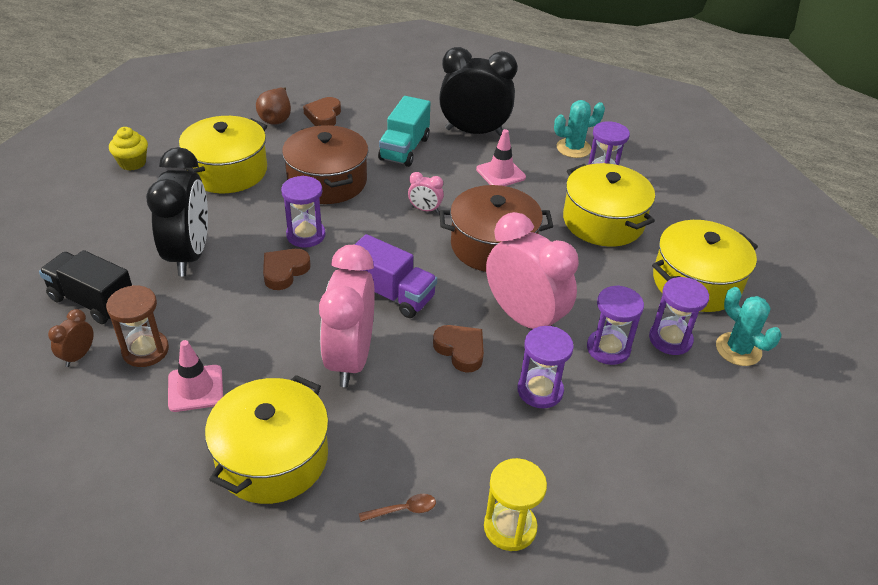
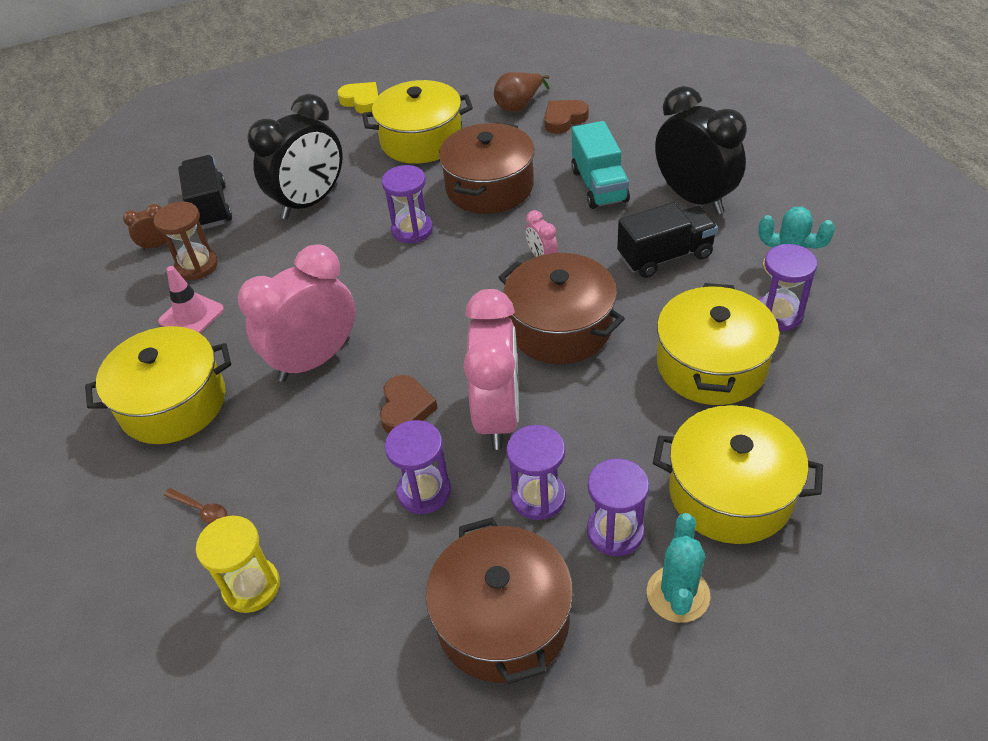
camera: 50 degrees right, 5 degrees up
(132, 163) = (361, 101): yellow cupcake -> yellow heart
(284, 271) = (358, 254): brown heart -> none
(391, 294) = (413, 322): purple truck -> none
(404, 149) = (599, 186): turquoise truck -> turquoise truck turned 75 degrees counterclockwise
(500, 173) = (665, 256): pink traffic cone -> black truck
(678, 427) = (503, 620): none -> brown pot

